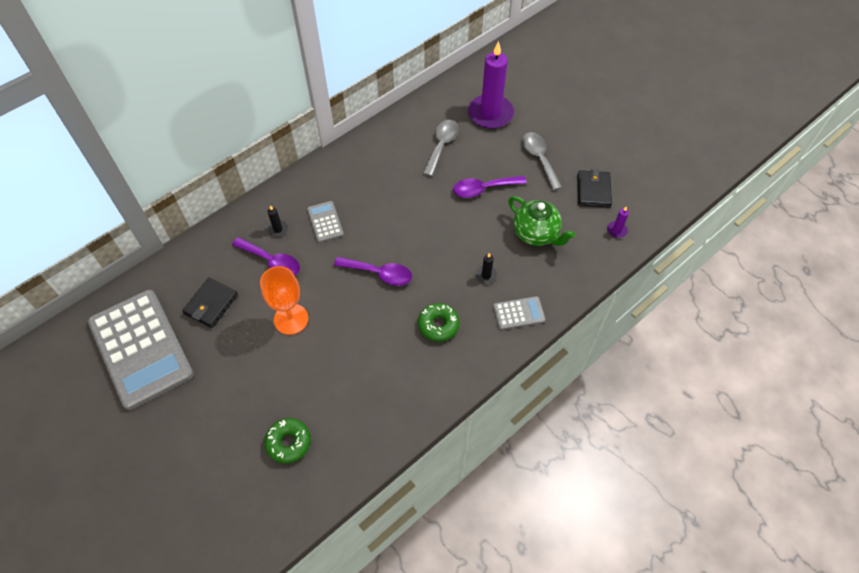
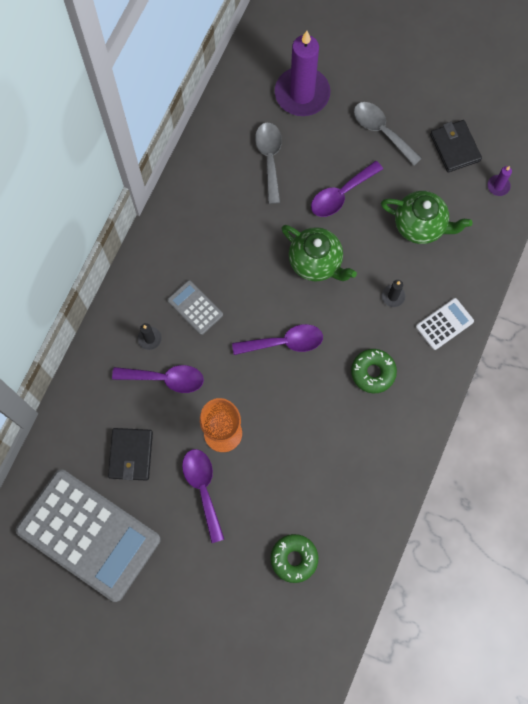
camera: 25 degrees left, 15 degrees up
(249, 353) = (203, 488): none -> purple spoon
(437, 227) = (316, 262): none -> green teapot
(518, 313) = (444, 324): grey calculator -> white calculator

